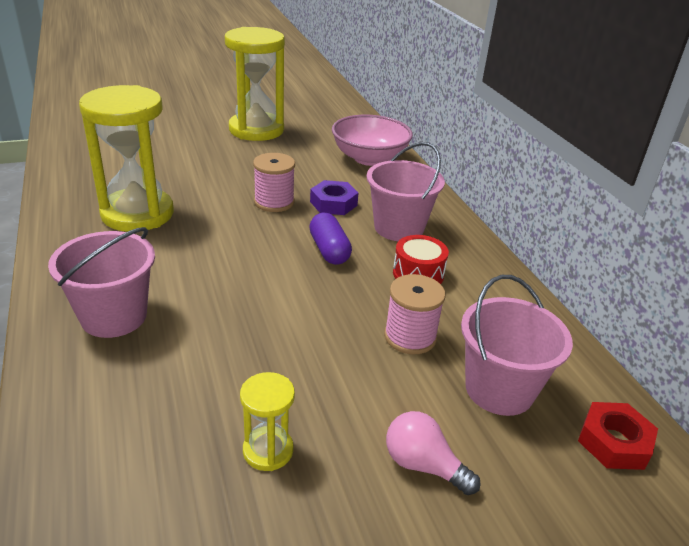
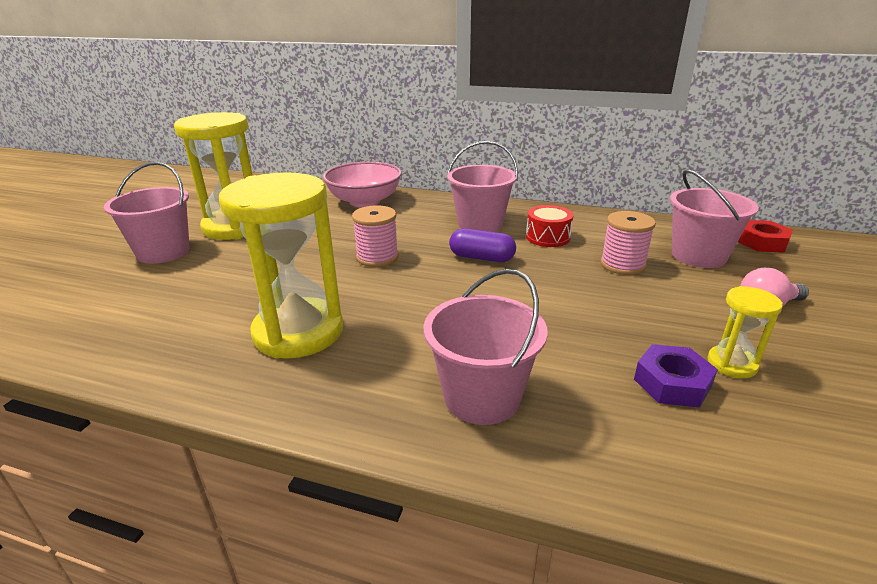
camera: 50 degrees left, 5 degrees down
(193, 124) = (163, 252): none -> pink bucket
(333, 203) = (414, 235): purple nut -> purple nut (672, 383)

